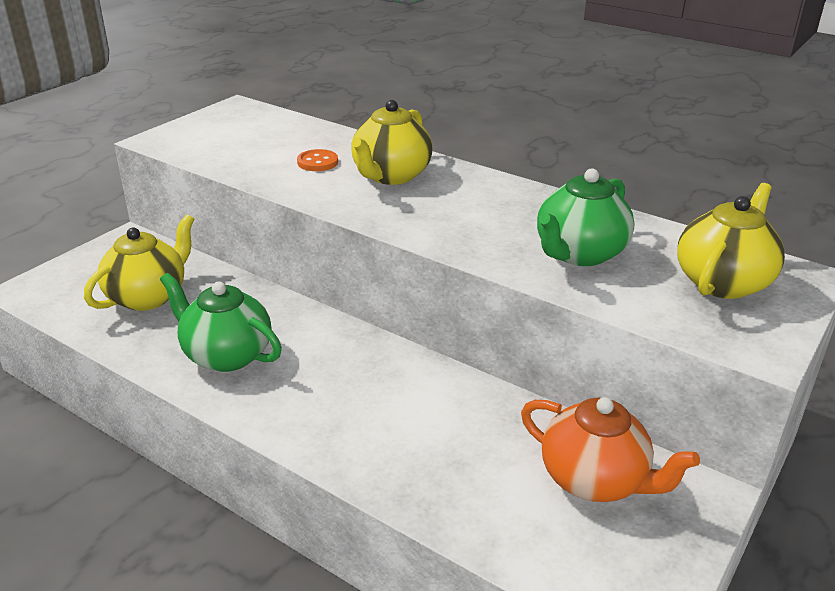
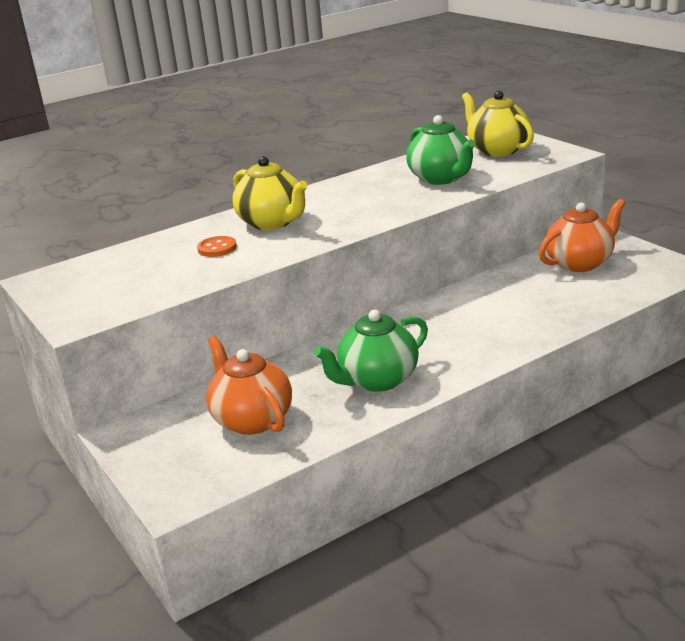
camera: 65 degrees left, 5 degrees down
(148, 296) = (251, 419): yellow teapot -> orange teapot

